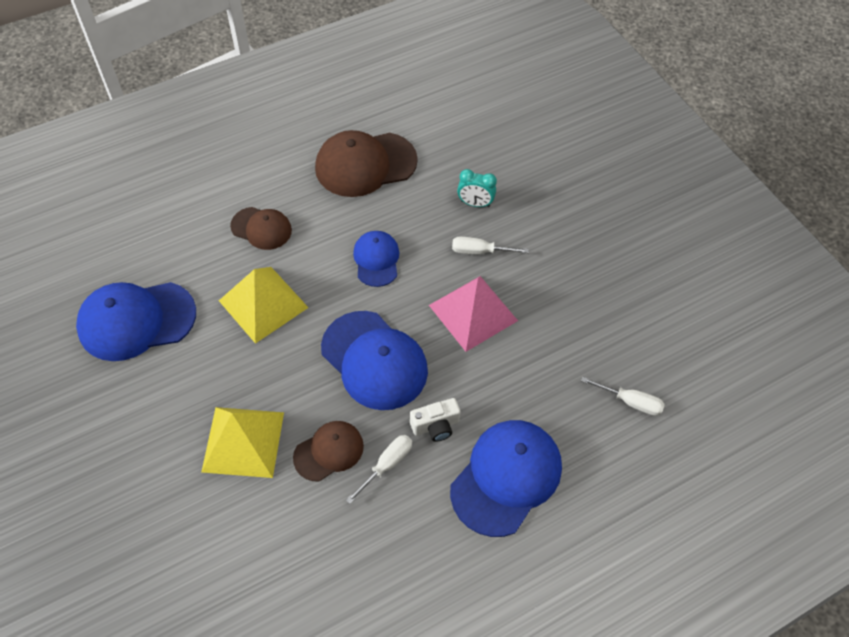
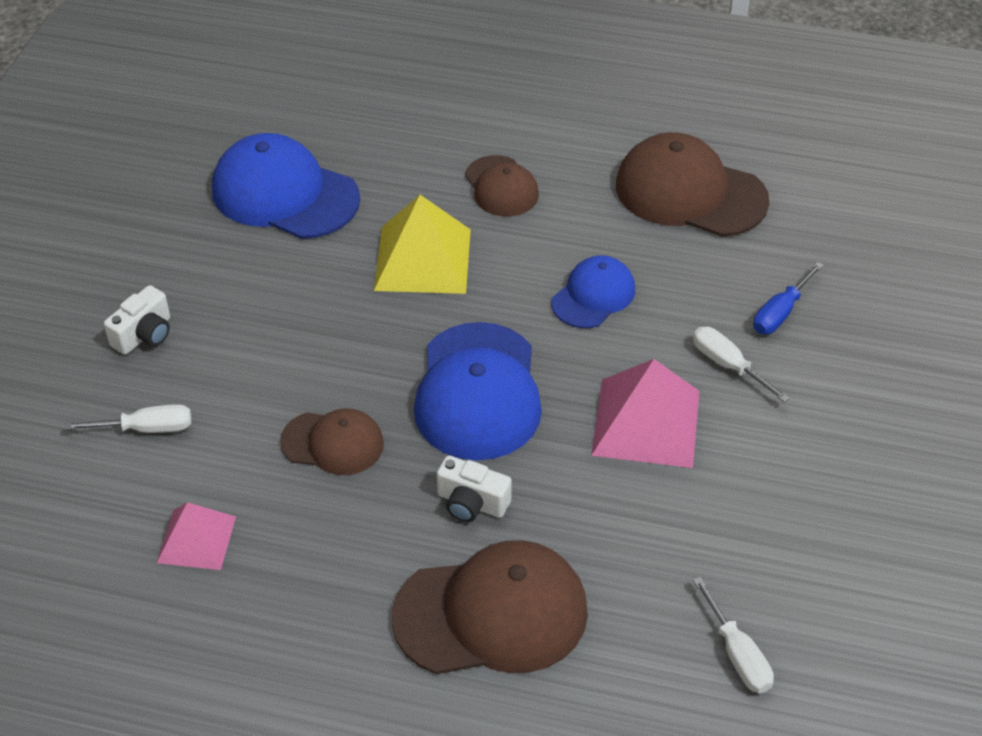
camera: 45 degrees right, 10 degrees down
(145, 474) = (144, 335): none -> white camera
(243, 441) = (261, 372): yellow pyramid -> none
(314, 570) = (196, 539): none -> pink pyramid
(386, 465) = (376, 500): white screwdriver -> white screwdriver (146, 429)
(475, 203) = (780, 312): turquoise clock -> blue screwdriver
(506, 477) = (491, 614): blue cap -> brown cap

